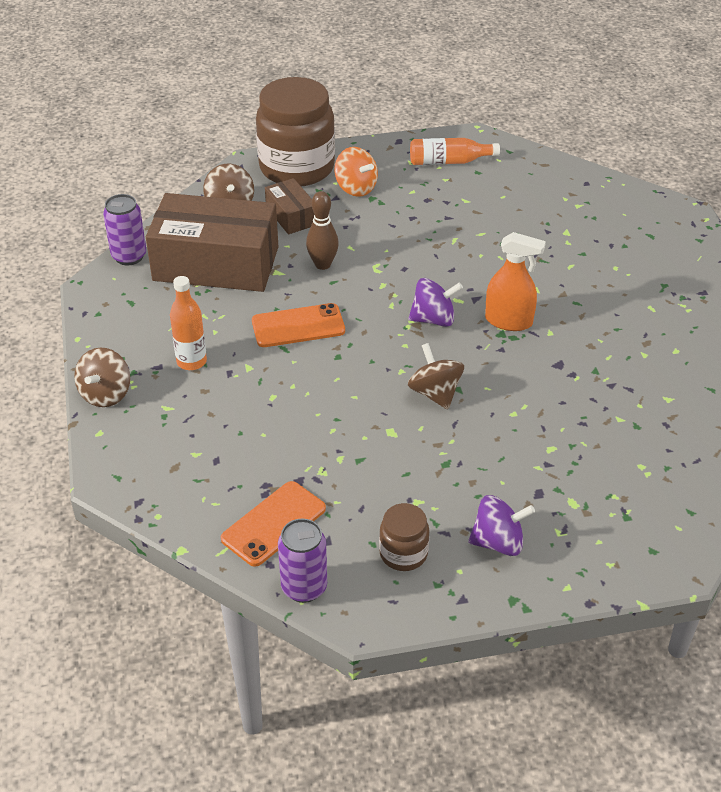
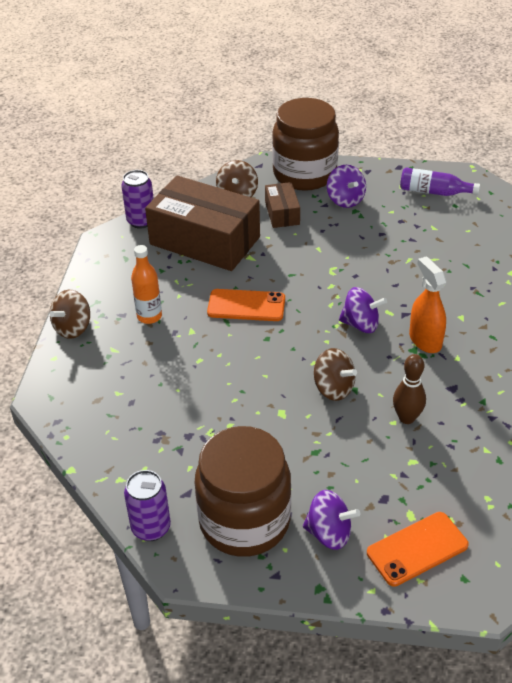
camera: 20 degrees right, 0 degrees up
(274, 524) = (151, 467): orange phone -> orange phone (417, 549)
(322, 264) = (289, 258): brown bowling pin -> brown bowling pin (406, 418)
(356, 188) = (345, 200): orange spinning top -> purple spinning top
(403, 553) = (244, 521): brown jar -> brown jar, size x2.14
(435, 393) = (333, 388): brown spinning top -> brown spinning top turned 135 degrees clockwise
(449, 161) = (434, 192): orange bottle -> purple bottle
(509, 321) = (425, 340): orange spray bottle -> orange spray bottle turned 150 degrees counterclockwise

